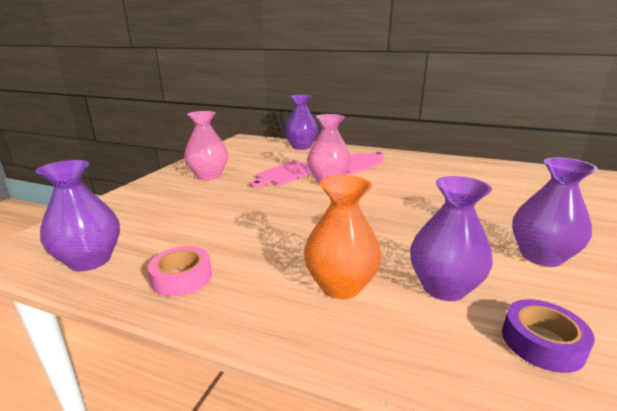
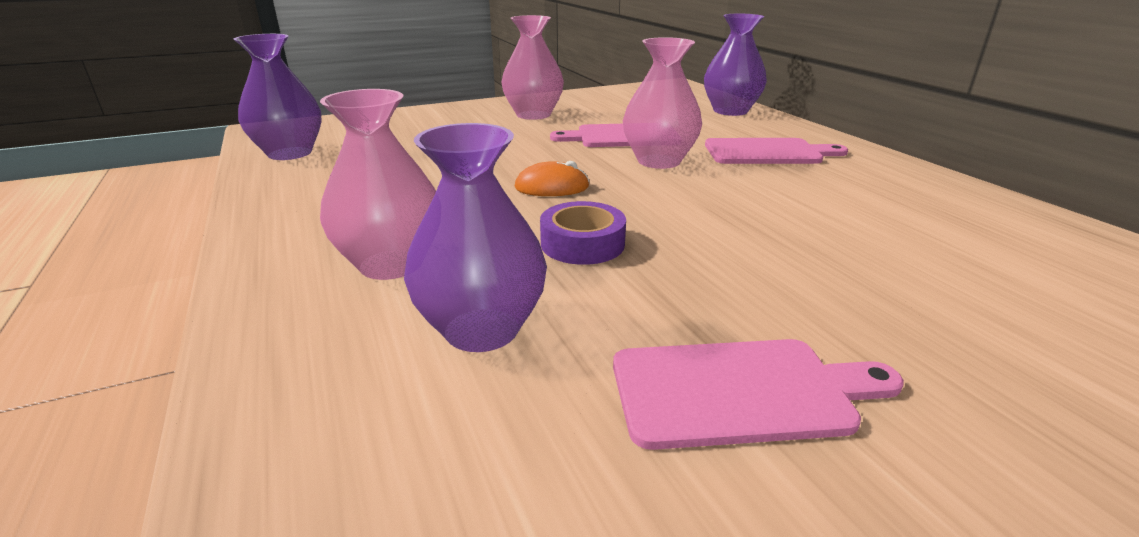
camera: 45 degrees right, 5 degrees up
(182, 277) = (306, 192): pink tape -> none
(315, 212) = (552, 187): none -> orange mouse
(340, 286) = (391, 264): orange vase -> pink vase
(541, 256) = (740, 391): purple vase -> pink cutting board
(542, 342) = (428, 456): purple tape -> purple tape (582, 244)

